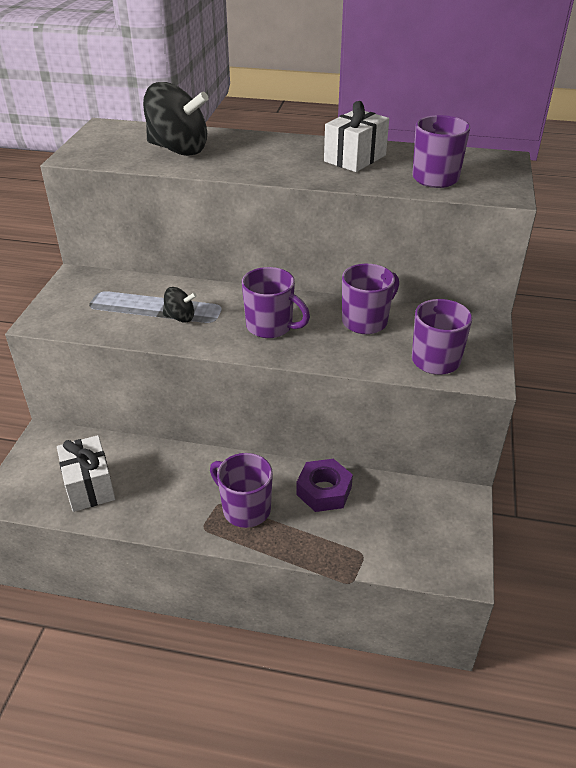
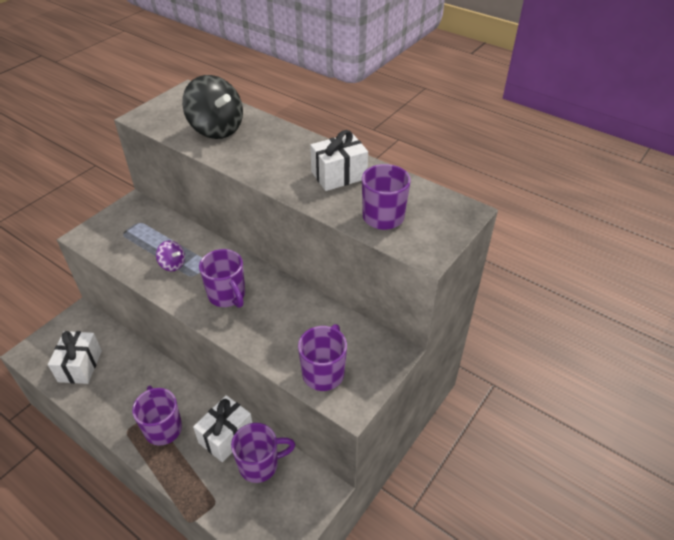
camera: 25 degrees right, 5 degrees up
(180, 317) = (172, 264): black spinning top -> purple spinning top
(324, 491) = (226, 436): purple nut -> white gift
(366, 321) = (300, 316): purple mug -> purple mug (260, 464)

